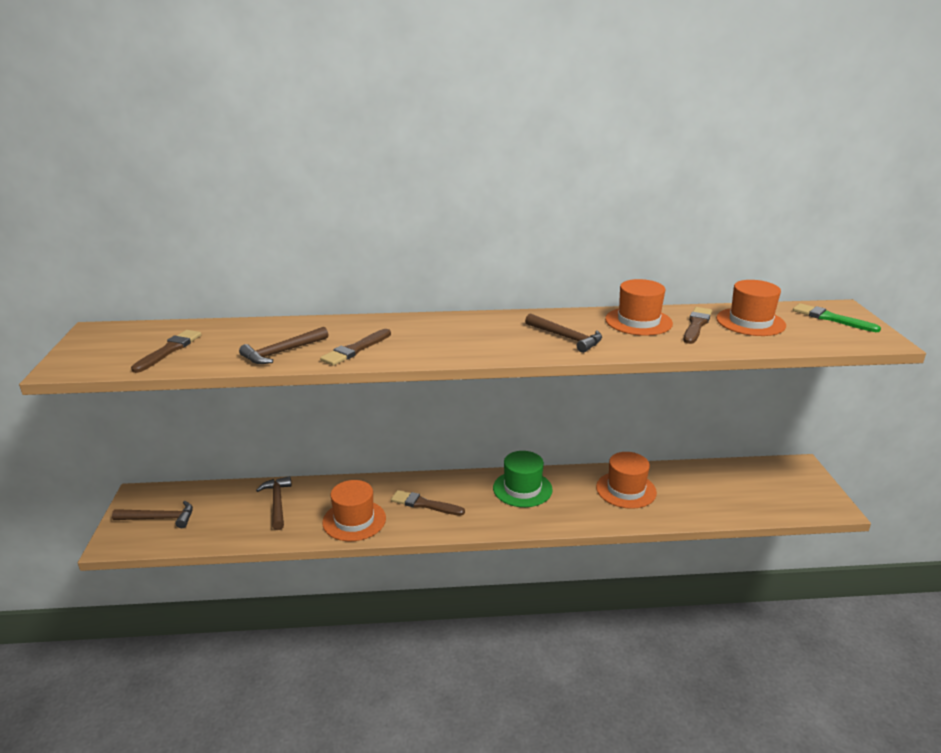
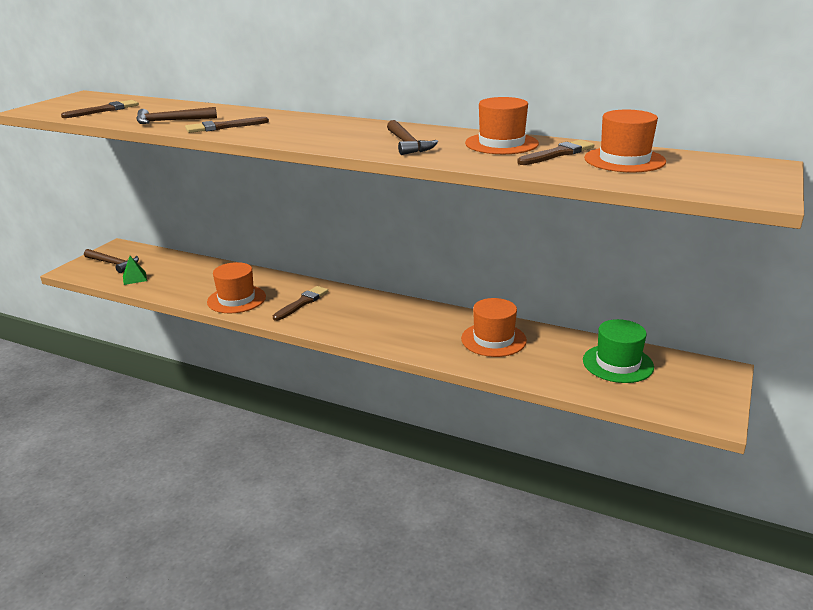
camera: 30 degrees right, 0 degrees up
(208, 529) = (134, 278): none -> green pyramid
(277, 503) = (198, 274): brown hammer -> none
(424, 504) = (302, 303): brown brush -> brown brush turned 75 degrees clockwise
(522, 489) = (397, 313): green hat -> green hat (617, 363)
(831, 318) = (733, 171): green brush -> none

